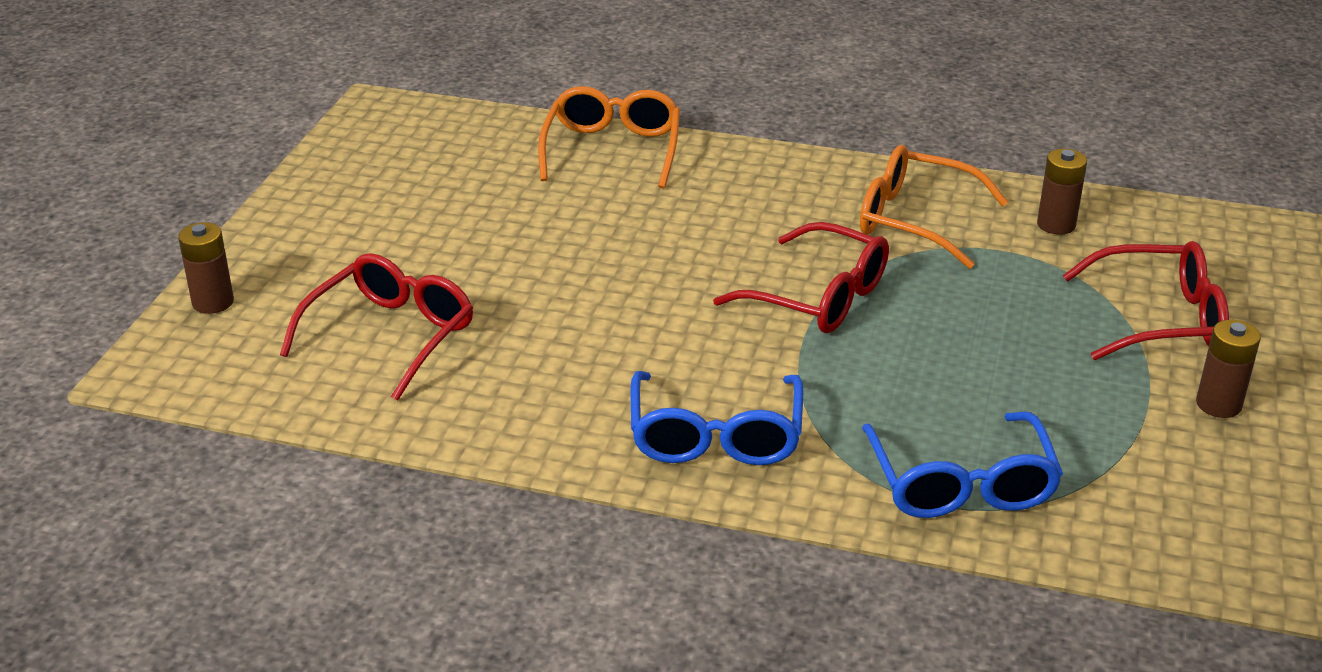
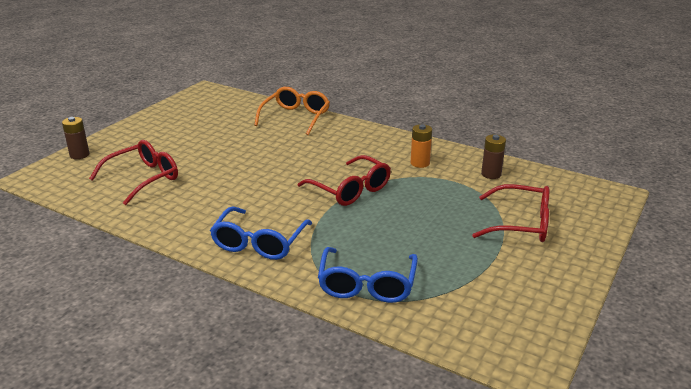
camera: 15 degrees right, 5 degrees down
(914, 220) = (420, 163): orange glasses -> orange battery
(1218, 404) = (530, 269): brown battery -> none

